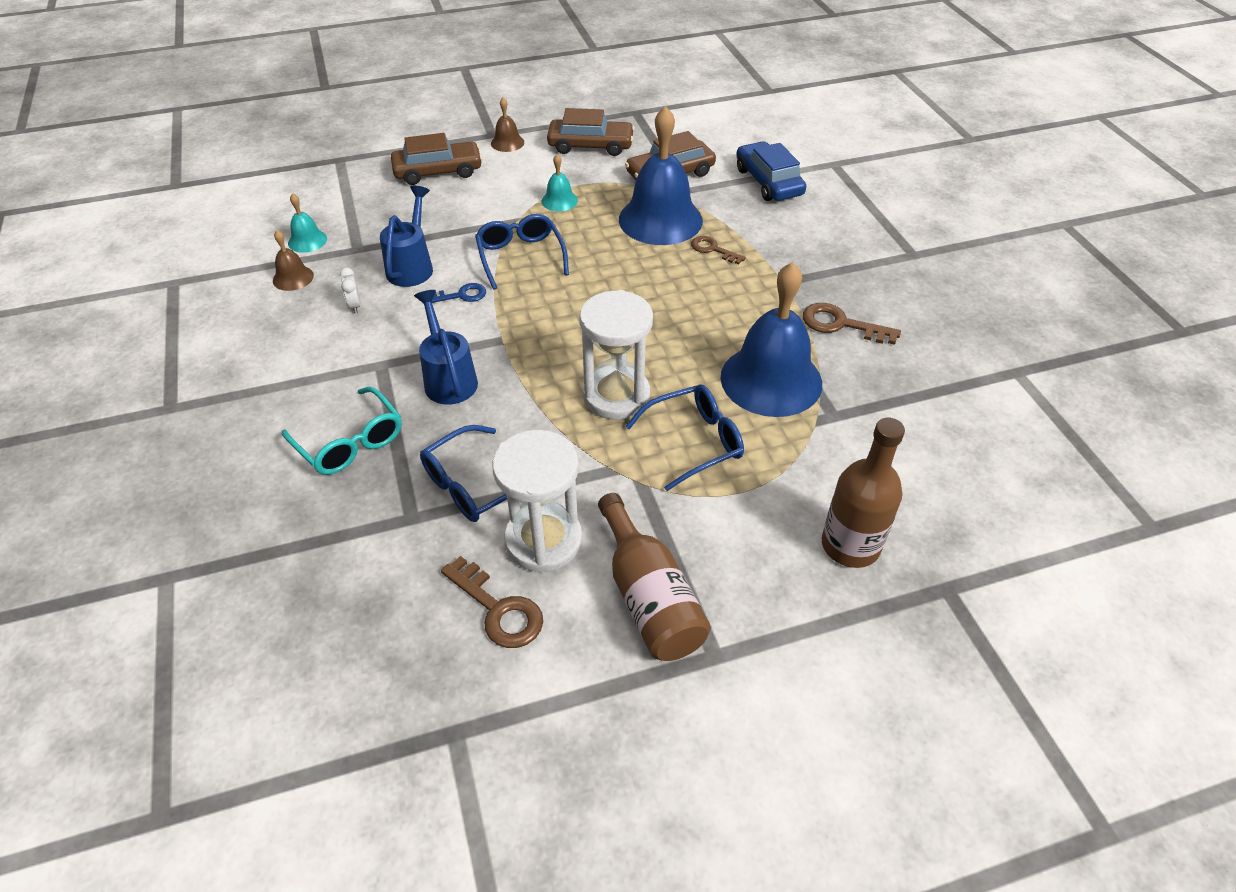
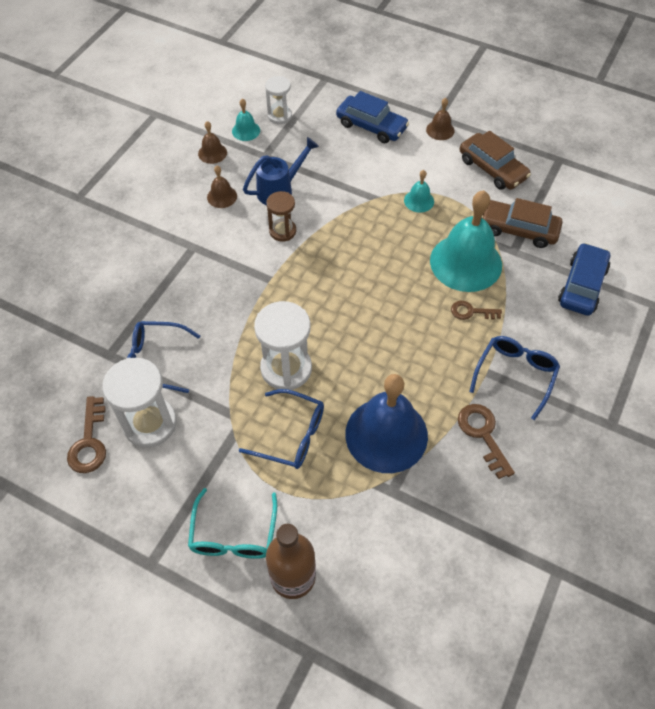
camera: 45 degrees right, 10 degrees up
(329, 211) = (279, 116): none -> white hourglass
(350, 442) = (129, 285): turquoise glasses -> turquoise glasses (234, 534)
(355, 306) = (222, 196): white clock -> brown bell
(438, 171) = (371, 126): brown car -> blue car
(449, 378) = (215, 284): blue watering can -> none
(461, 295) = (282, 231): blue key -> brown hourglass
(520, 256) = (346, 227): blue glasses -> blue glasses (515, 375)
(649, 597) = (159, 503): brown bottle -> none
(660, 219) = (466, 262): blue bell -> turquoise bell
(713, 249) = (471, 312): brown key -> brown key turned 75 degrees counterclockwise

